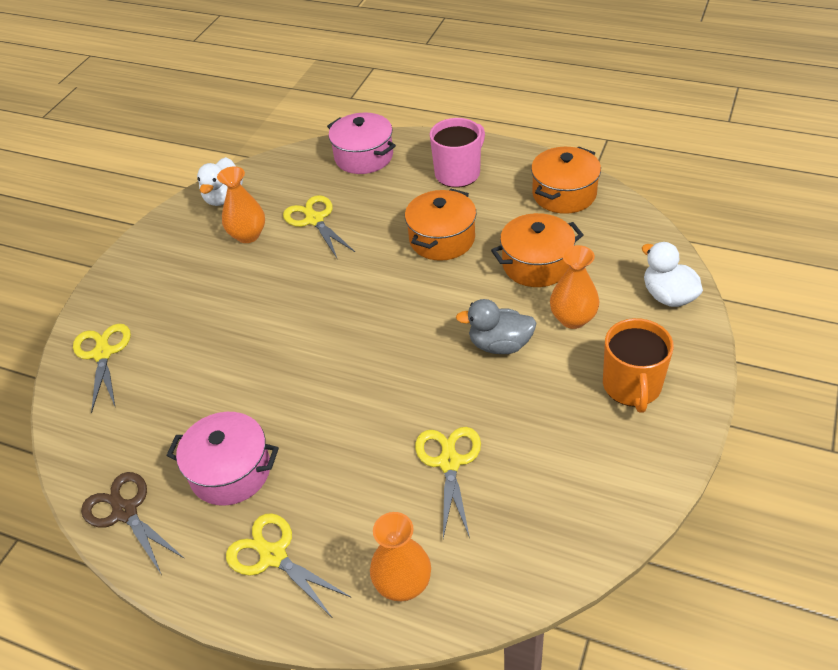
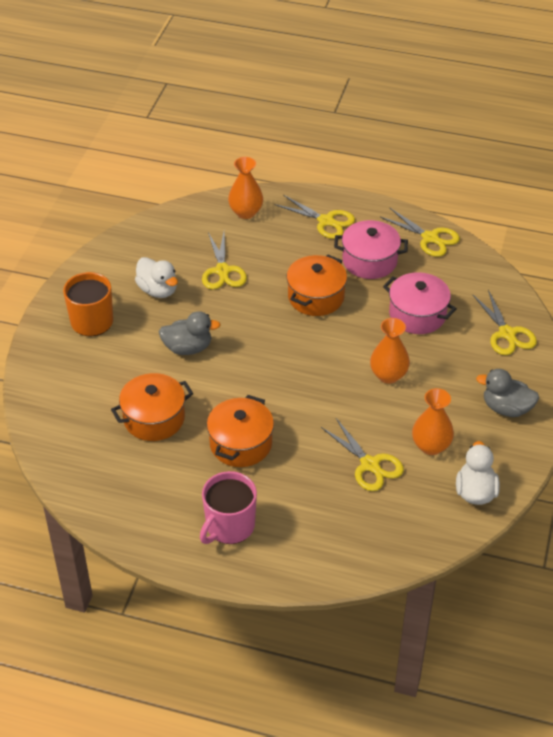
camera: 170 degrees right, 0 degrees up
(125, 512) = (430, 238): brown scissors -> yellow scissors
(153, 269) = (506, 408): none -> grey duck
(364, 157) = (337, 550): pink pot -> pink pot (417, 315)
(564, 194) = (120, 498): orange pot -> orange pot (316, 297)
(573, 319) = (128, 370): orange vase -> orange vase (388, 375)
(668, 296) = (47, 390): white duck -> white duck (158, 290)

